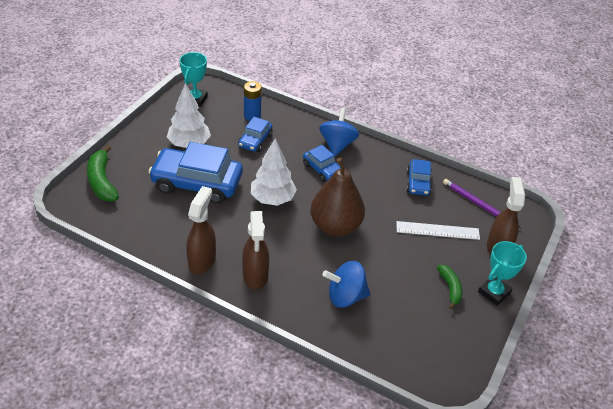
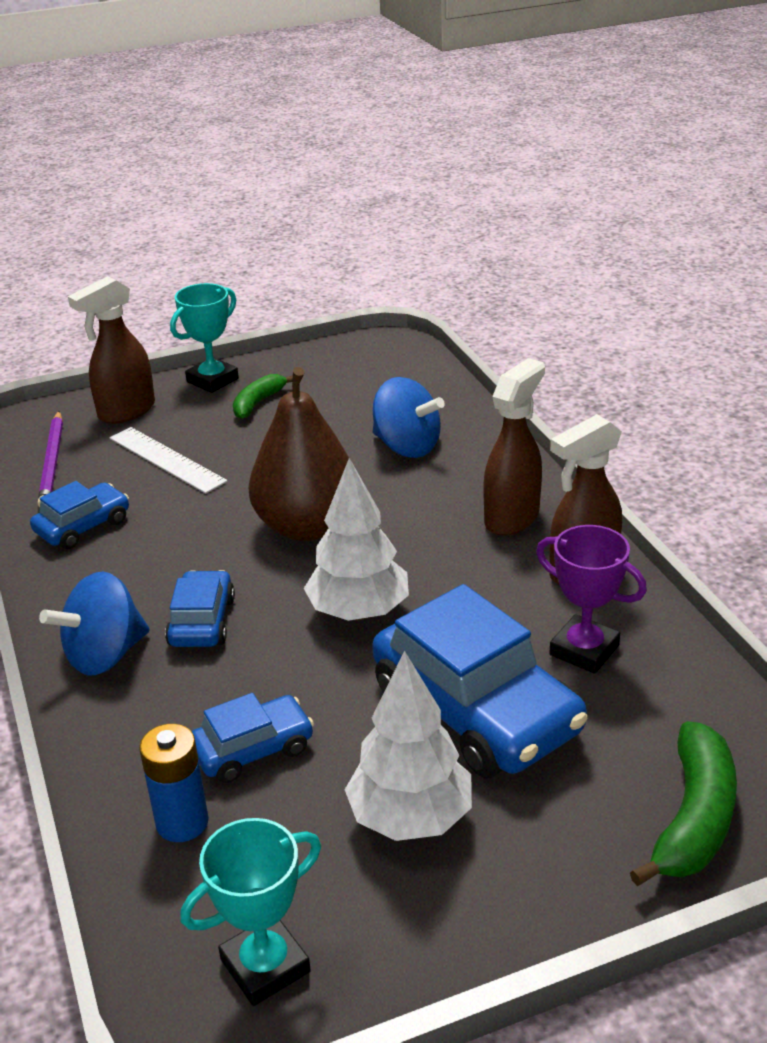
camera: 135 degrees left, 10 degrees down
(175, 223) = (584, 650): none -> purple trophy
(494, 292) = (212, 380): turquoise trophy -> turquoise trophy turned 45 degrees counterclockwise

